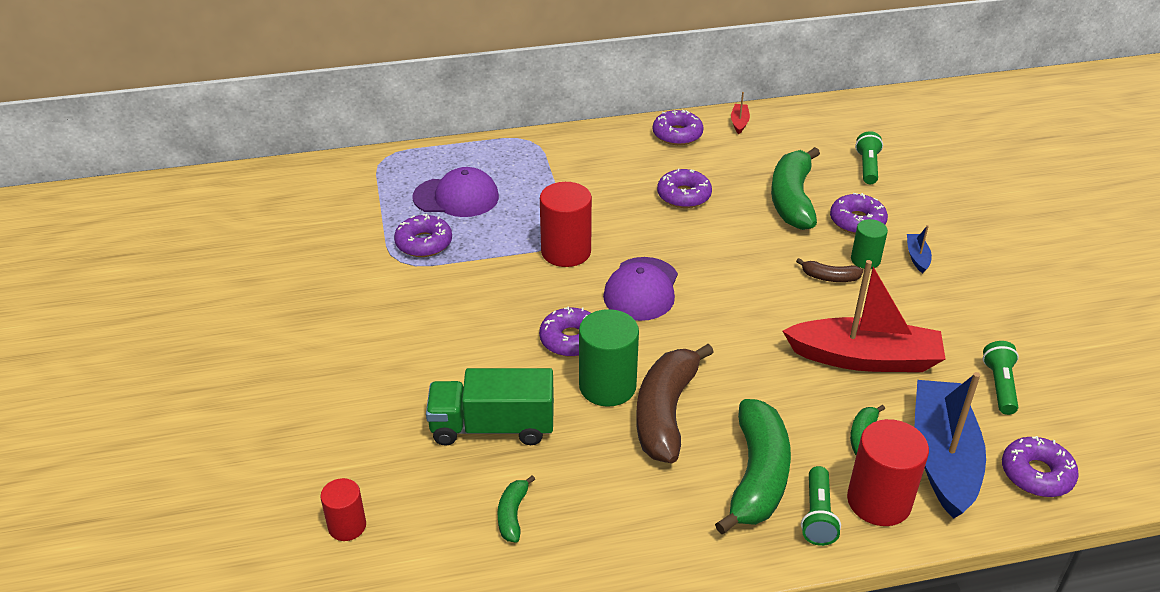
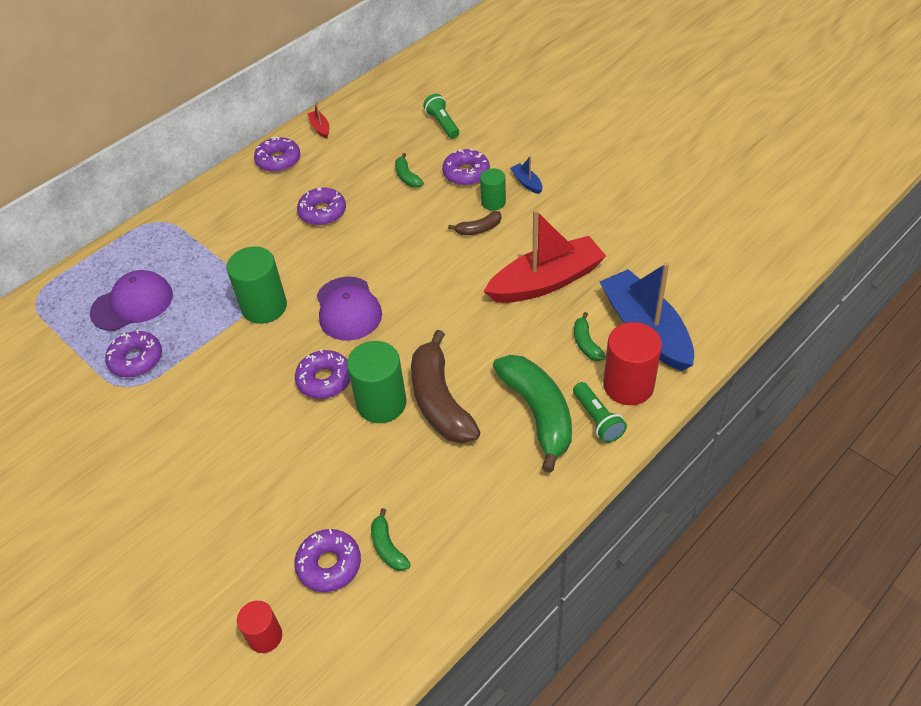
camera: 30 degrees left, 10 degrees up
(492, 427) = (318, 486): green truck -> none
(566, 252) = (264, 307): red cylinder -> green cylinder
(792, 199) = (407, 177): green banana -> green banana, size x0.46
(999, 386) = (645, 256): green flashlight -> none
(1036, 474) = (708, 309): purple donut -> purple donut (329, 565)

